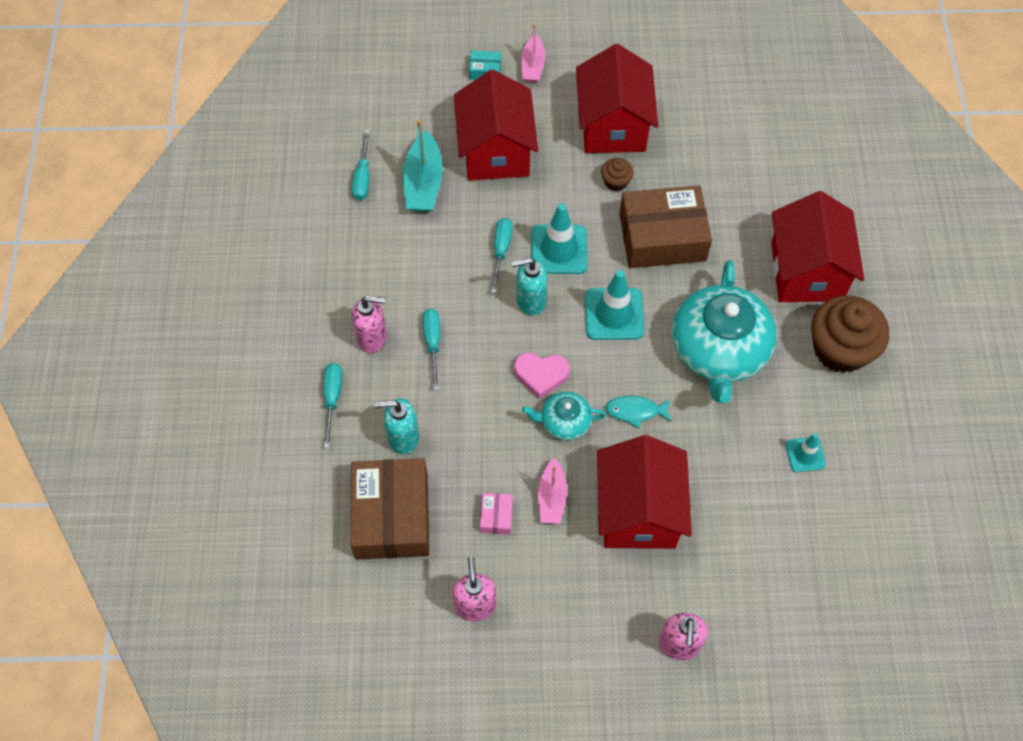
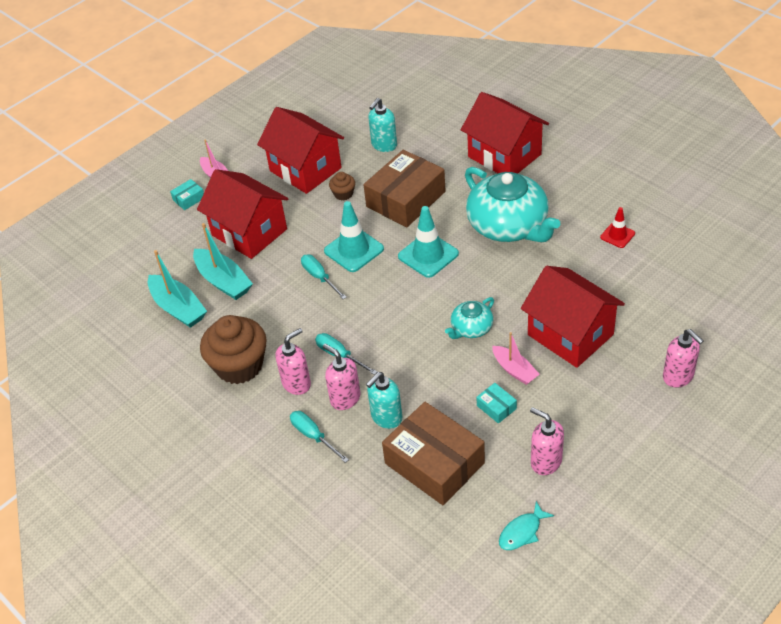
camera: 40 degrees left, 15 degrees down
(363, 177) = (178, 308): turquoise screwdriver -> turquoise boat
(392, 388) = (345, 398): none -> pink soap dispenser
(496, 516) = (496, 407): pink box -> turquoise box
(530, 301) = (371, 287): turquoise soap dispenser -> turquoise soap dispenser (384, 145)
(541, 375) = (426, 317): pink heart -> none
(635, 411) = (503, 290): turquoise fish -> turquoise fish (522, 532)
(805, 454) = (617, 235): turquoise traffic cone -> red traffic cone
(840, 349) = (569, 176): brown cupcake -> brown cupcake (239, 366)

